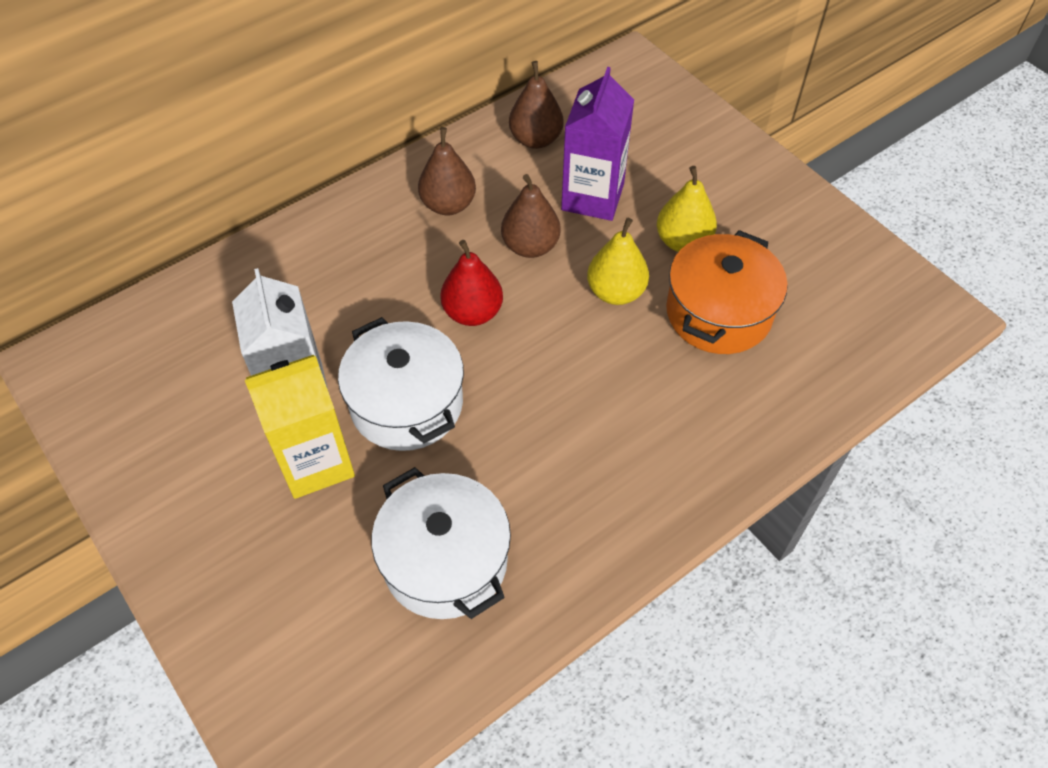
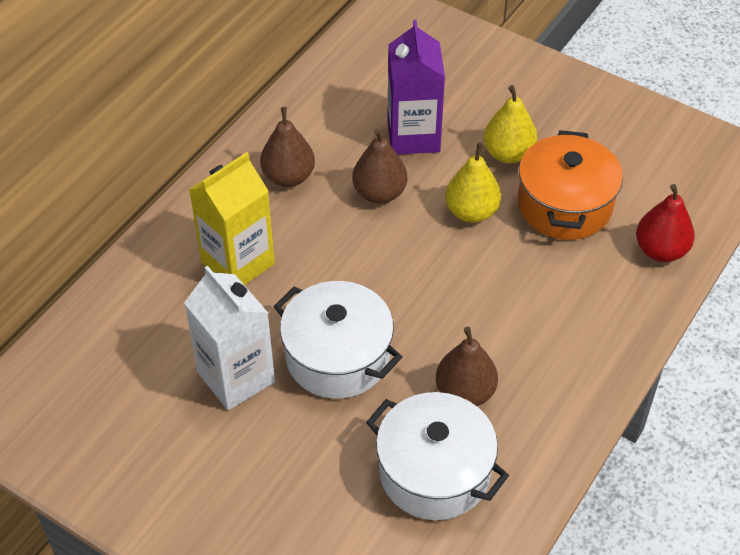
camera: 20 degrees left, 5 degrees down
(315, 462) = (283, 429): yellow carton -> yellow carton (238, 263)
(472, 312) = (357, 264): red pear -> red pear (660, 250)
(535, 139) = (338, 98): brown pear -> brown pear (465, 392)

